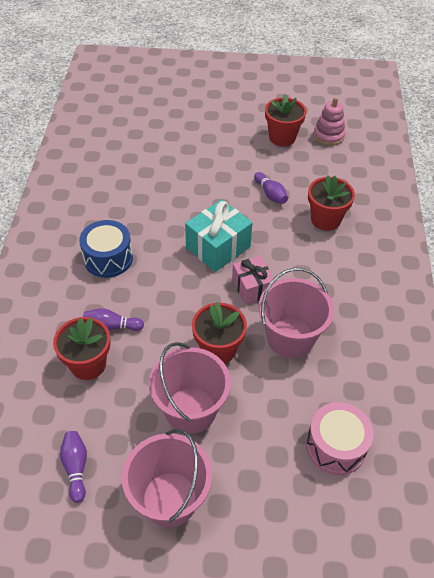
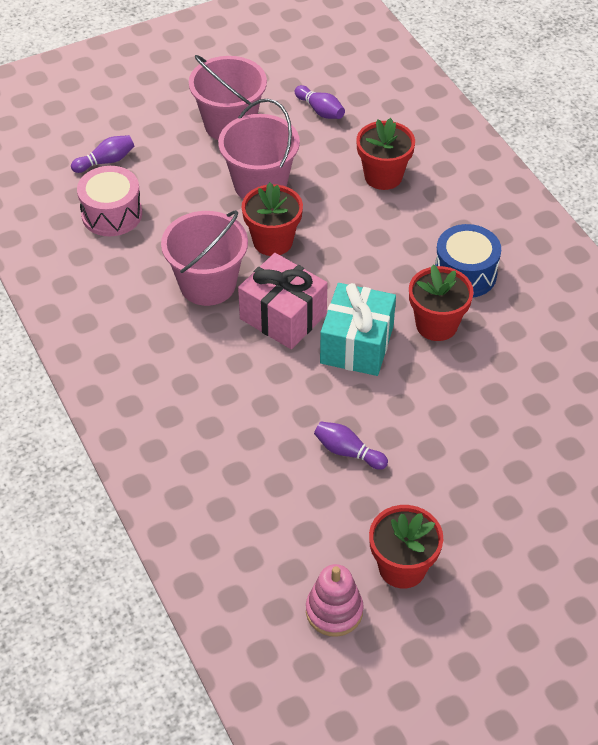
camera: 150 degrees right, 0 degrees up
(111, 326) = (394, 214): purple bowling pin -> purple bowling pin (106, 161)
(252, 287) = (283, 316): pink gift -> pink gift, size x1.50
(325, 219) = (251, 448): red flower pot -> red flower pot (436, 325)

